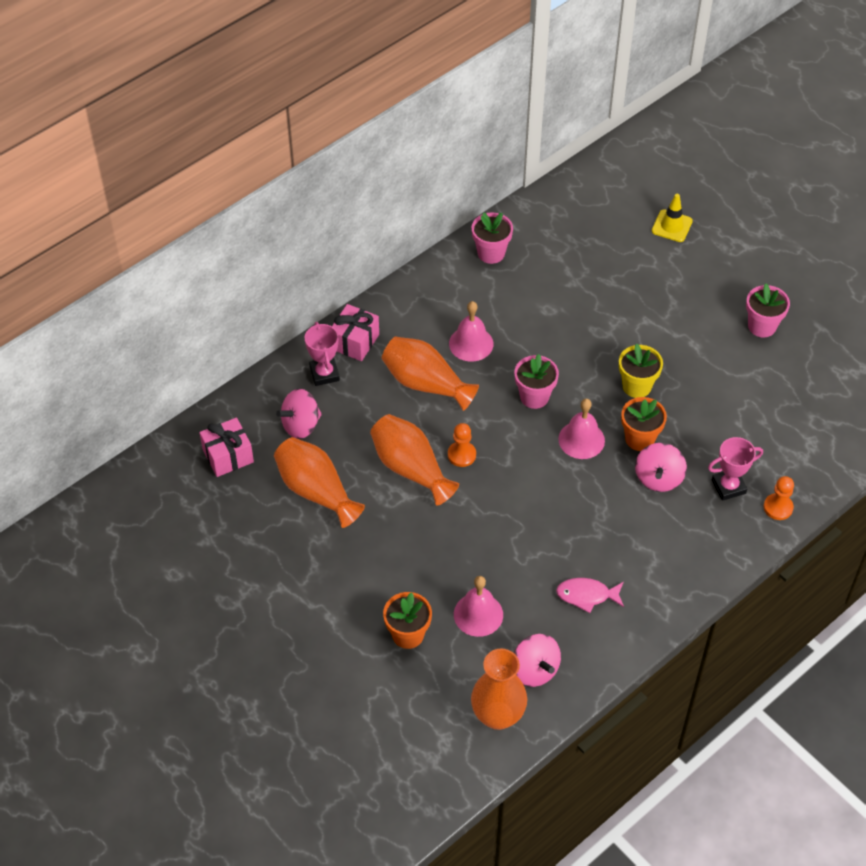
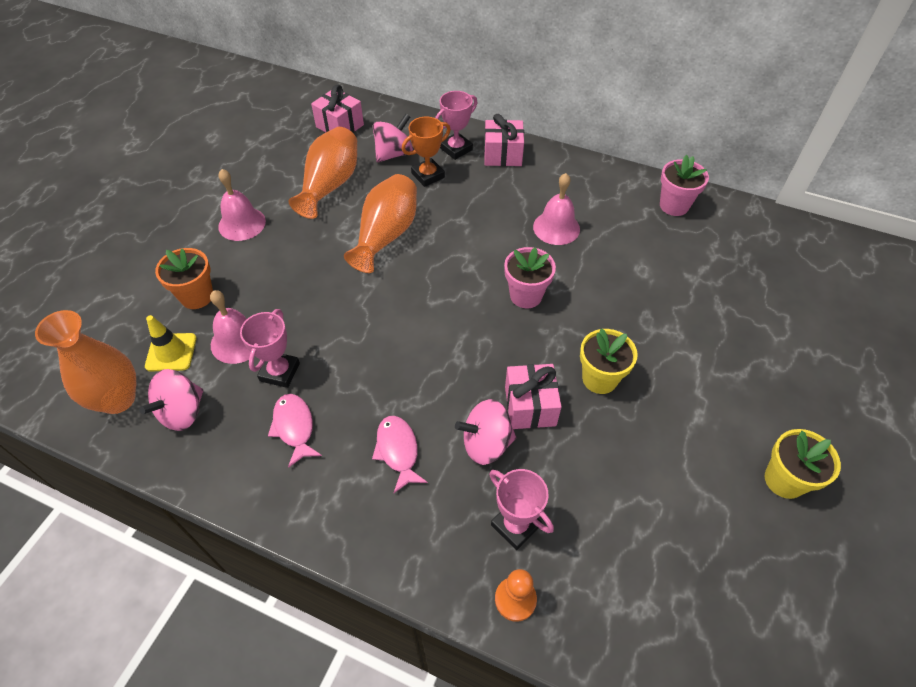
camera: 65 degrees right, 0 degrees up
(301, 425) = (394, 154): pink spinning top -> pink spinning top turned 105 degrees clockwise
(349, 409) = (428, 175): none -> orange trophy
(426, 383) = (488, 213): orange vase -> none
(461, 455) = (421, 265): orange pawn -> none
(527, 591) = (280, 372): none -> pink trophy
(581, 440) = (496, 353): pink bell -> pink bell (242, 223)
(639, 439) = (530, 406): orange flower pot -> pink gift
(639, 534) = (398, 451): none -> pink fish
(672, 226) = (845, 336): yellow traffic cone -> yellow traffic cone (171, 352)
(762, 326) = (784, 480): pink flower pot -> yellow flower pot

